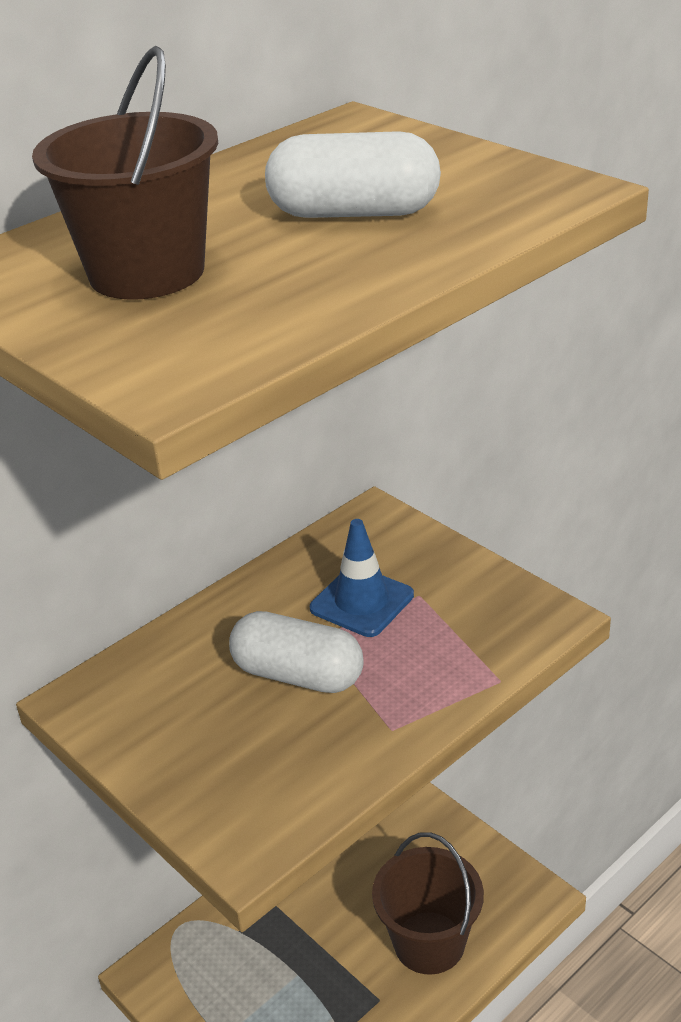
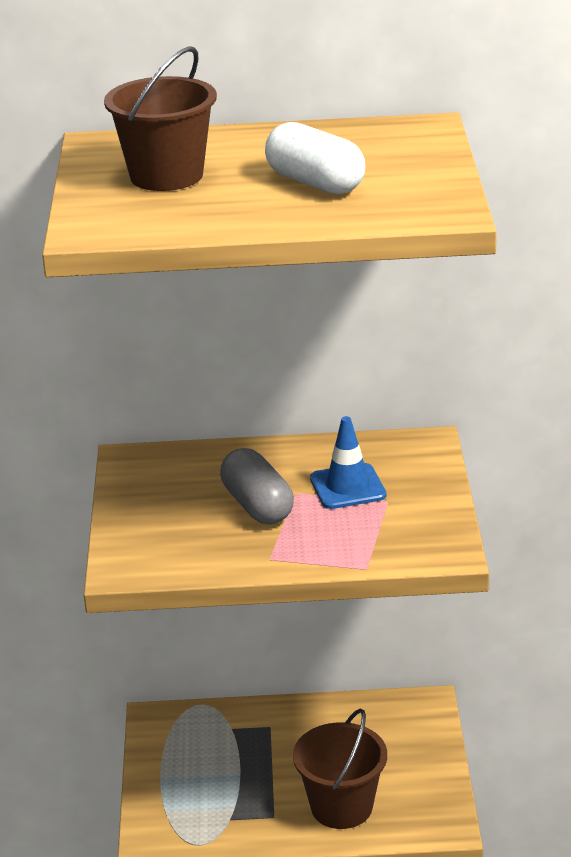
camera: 40 degrees right, 5 degrees down
(298, 675) = (257, 506): white capsule -> grey capsule

